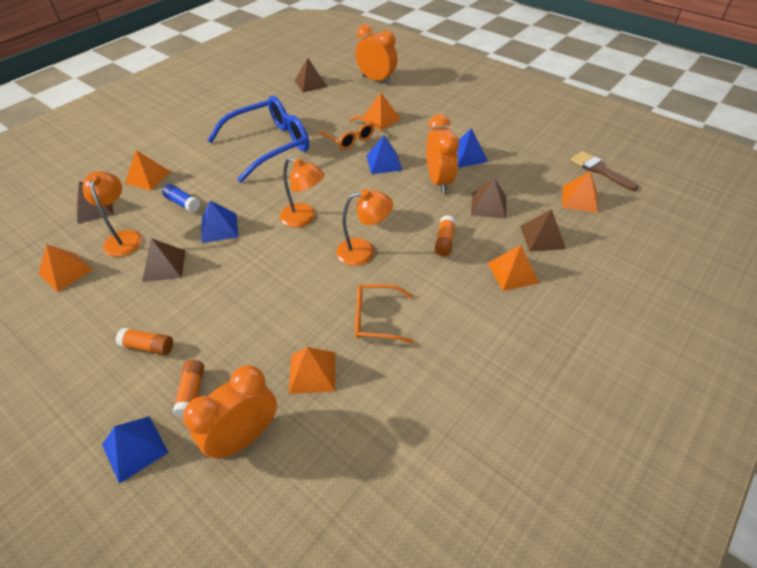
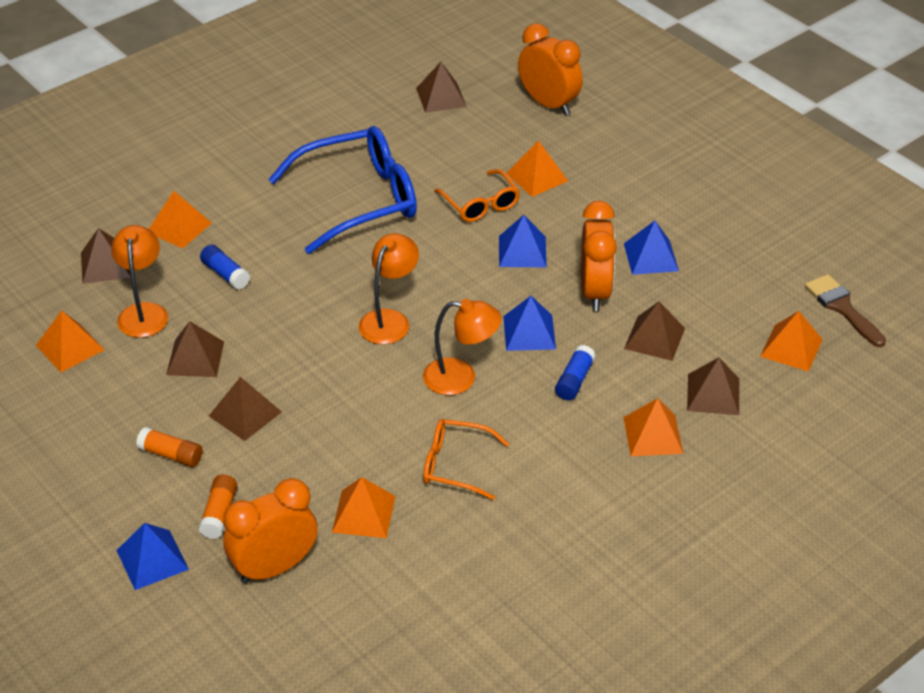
camera: 10 degrees right, 5 degrees down
(206, 303) = (245, 413): none -> brown pyramid
(219, 228) = (271, 317): blue pyramid -> blue pyramid (529, 332)
(304, 218) = (389, 320): orange lamp -> orange lamp turned 105 degrees counterclockwise
(444, 241) = (574, 380): orange glue stick -> blue glue stick

